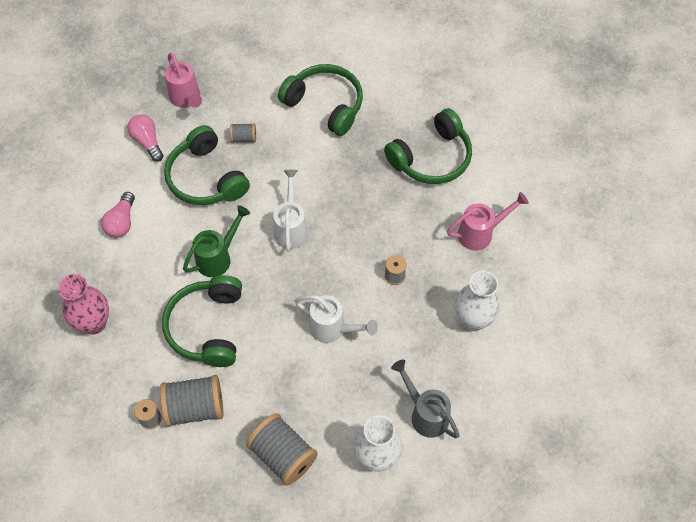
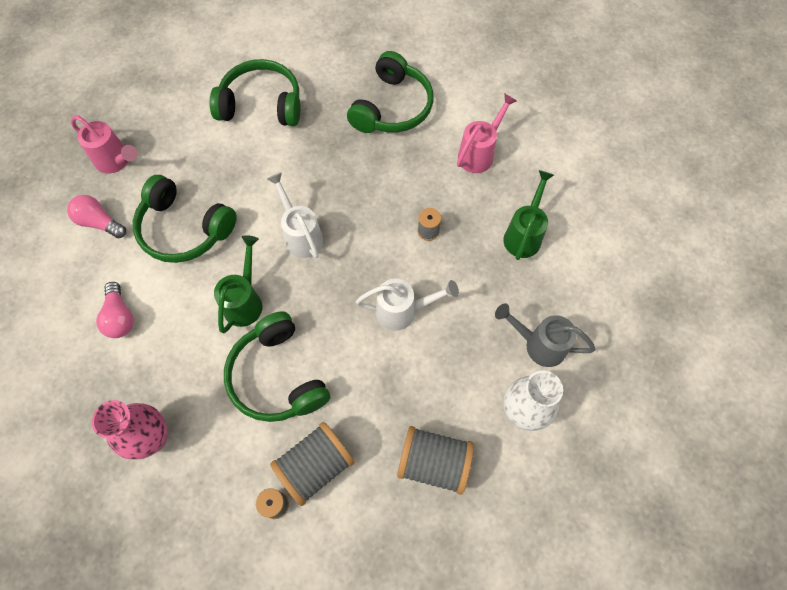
camera: 30 degrees left, 5 degrees up
(244, 138) = (200, 172): grey spool -> none
(473, 320) = (524, 235): white vase -> green watering can

